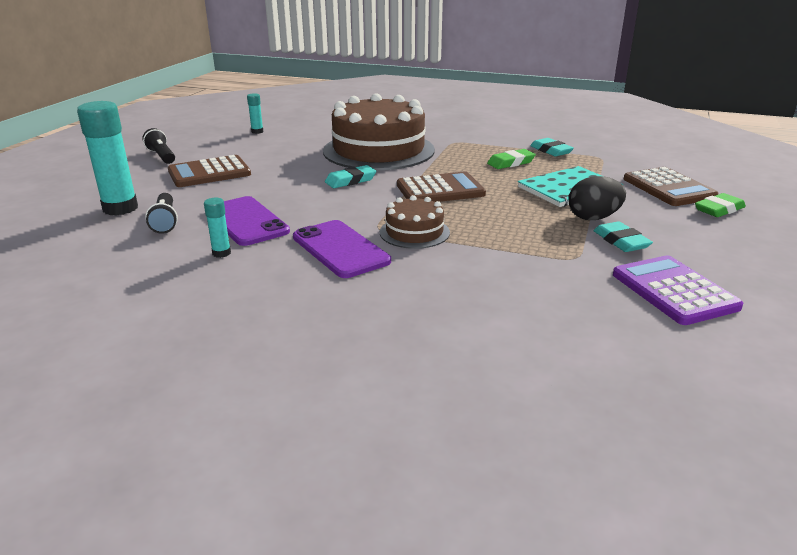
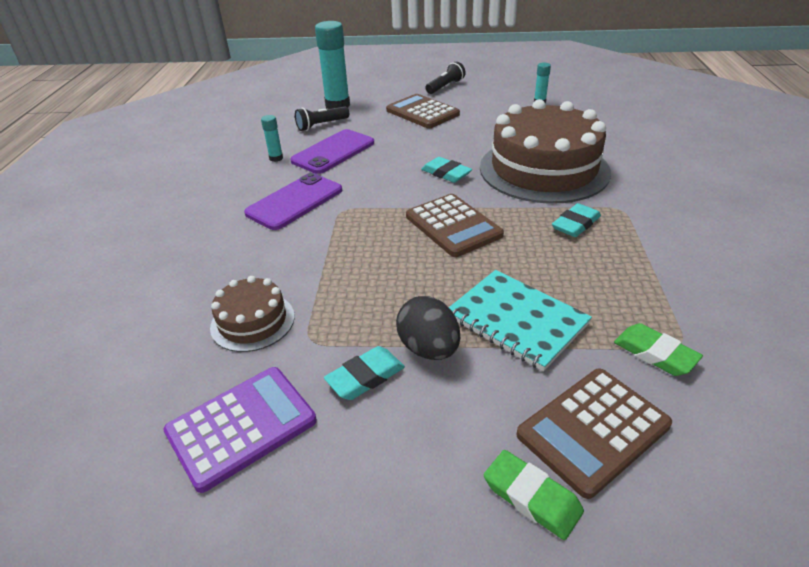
camera: 75 degrees right, 10 degrees up
(414, 232) = (340, 230): brown cake -> brown cake (252, 321)
(511, 163) = (580, 261): green eraser -> green eraser (655, 353)
(551, 151) = (663, 291): turquoise eraser -> turquoise eraser (575, 224)

